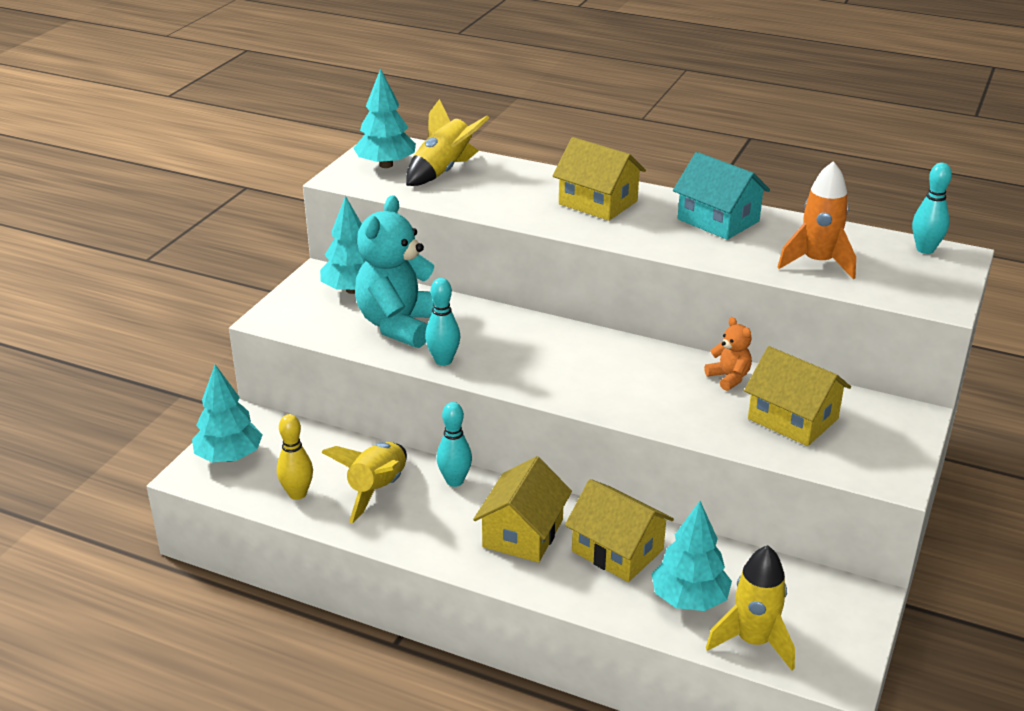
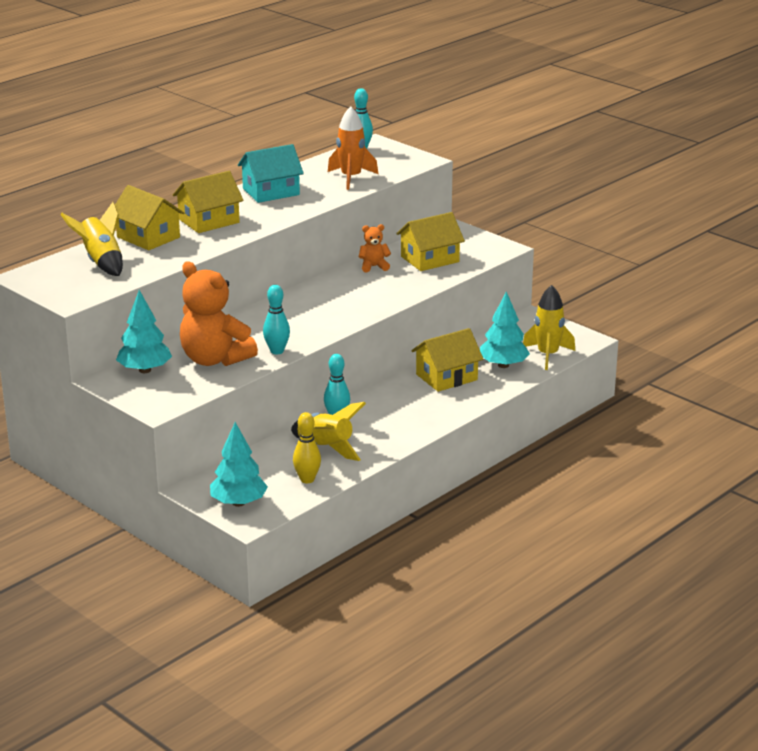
camera: 70 degrees left, 5 degrees down
(386, 165) = (66, 281): turquoise tree -> none
(400, 325) = (214, 359): turquoise teddy bear -> orange teddy bear
(523, 533) = (409, 404): yellow house -> yellow house (148, 237)

